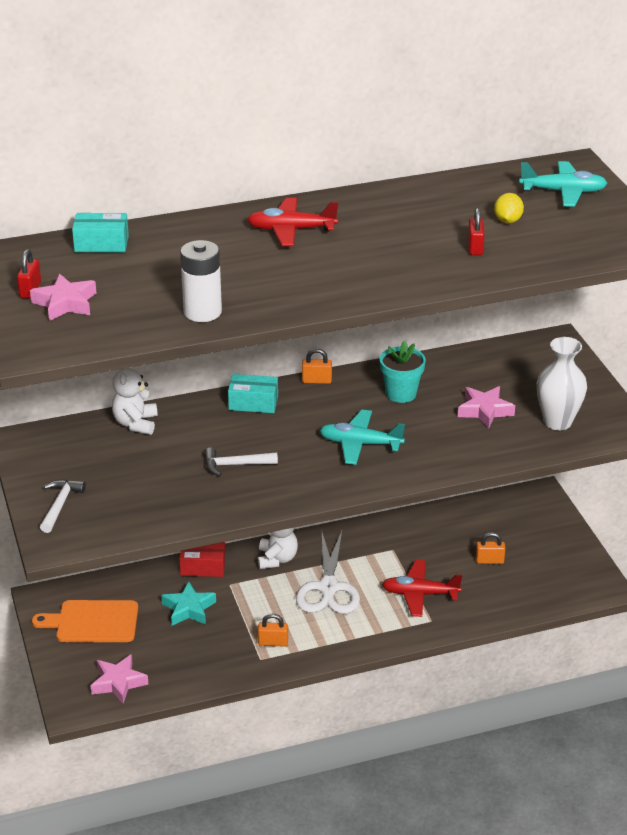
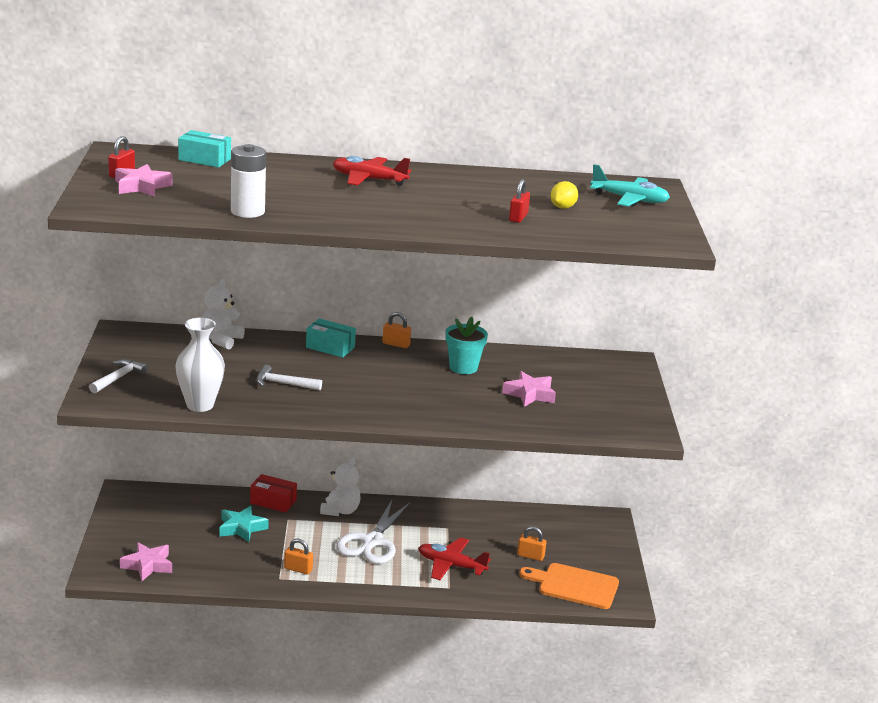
camera: 15 degrees right, 10 degrees down
(93, 622) = (155, 518): orange cutting board -> orange cutting board (574, 586)
(360, 444) = (401, 393): turquoise plane -> none
(557, 422) = (591, 415): white vase -> white vase (200, 405)

